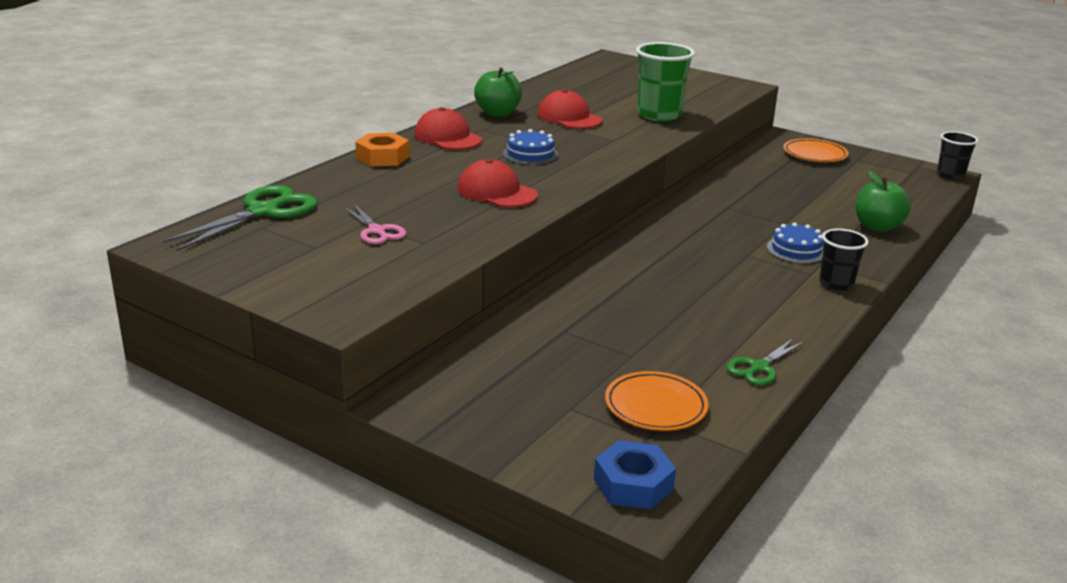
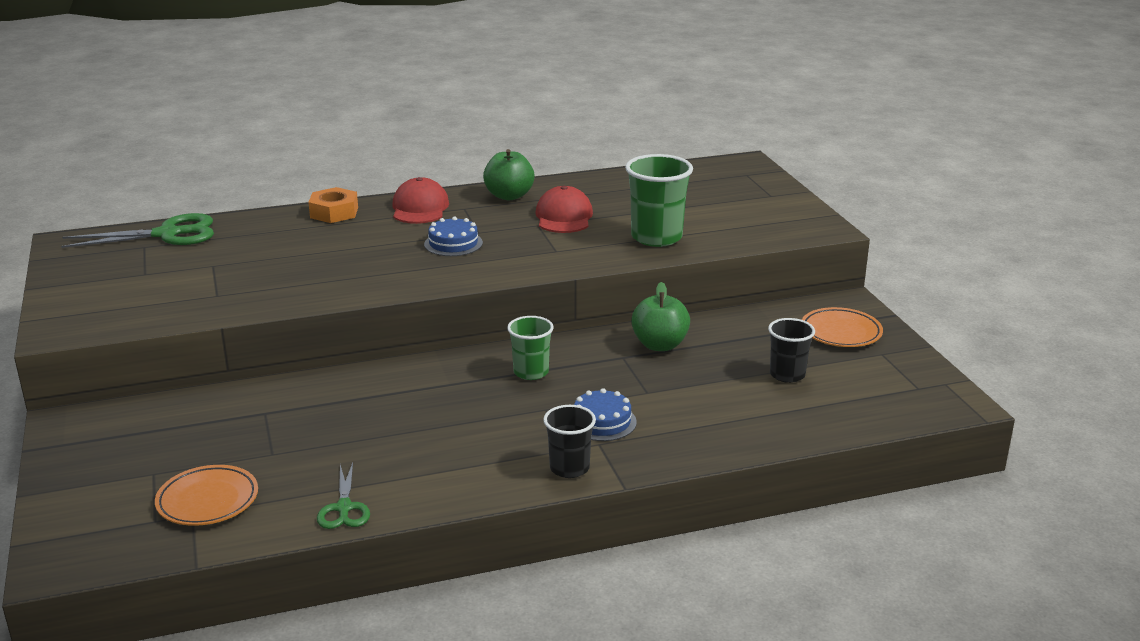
camera: 40 degrees right, 0 degrees up
(377, 231) = (205, 275): pink scissors -> none
(496, 192) = (354, 270): red cap -> none
(633, 484) = (82, 547): blue nut -> none
(692, 236) = (531, 372): none -> green cup
(759, 367) = (344, 508): green scissors -> green scissors turned 90 degrees counterclockwise
(877, 227) = (739, 431): green apple -> green apple (660, 345)
(950, 176) = (961, 407): black cup -> black cup (787, 375)

